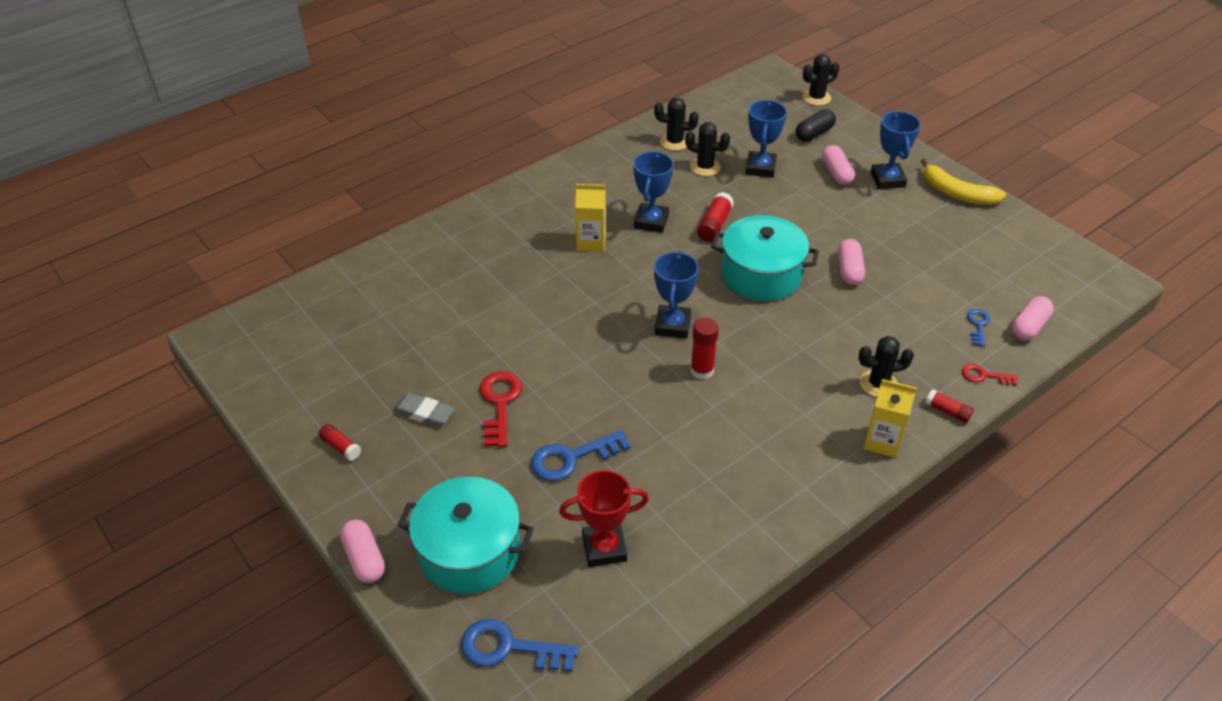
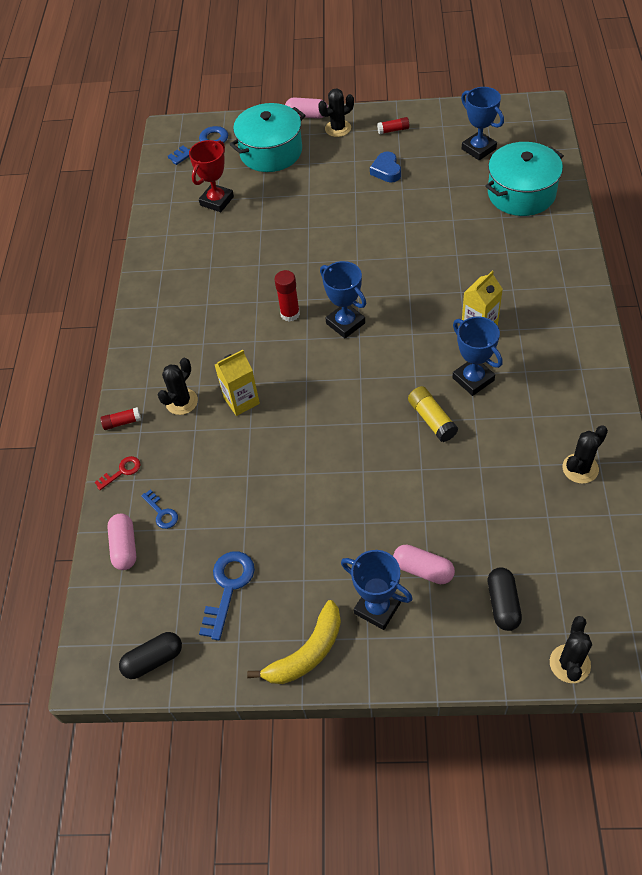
camera: 135 degrees right, 10 degrees up
(424, 413) = (386, 170): grey eraser -> blue heart
(500, 403) = (361, 205): red key -> none
(572, 458) = (287, 217): blue key -> blue key (228, 587)
(705, 167) = (519, 466): black cactus -> black cactus (338, 128)
(714, 225) = (432, 419): red glue stick -> yellow glue stick
(760, 168) = (483, 511): blue trophy -> blue trophy (478, 149)
(761, 275) = (346, 410): turquoise pot -> turquoise pot (521, 193)
(849, 270) = (296, 473): pink capsule -> none
(882, 441) = (142, 367): yellow carton -> yellow carton (241, 401)
(956, 193) = (306, 652): yellow banana -> yellow banana turned 150 degrees clockwise
(1064, 257) = (153, 659): none -> black capsule

